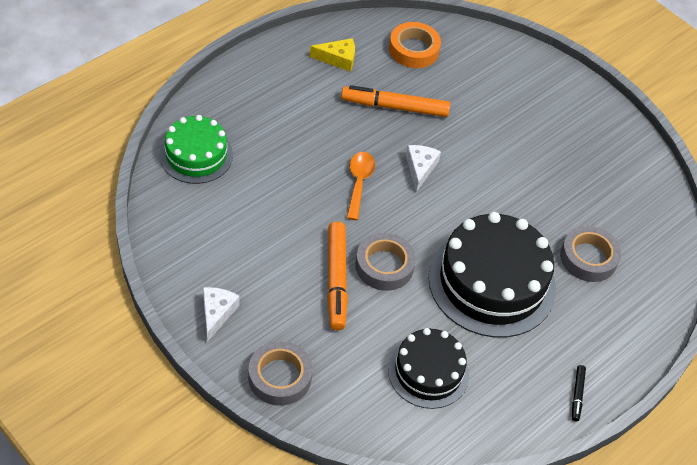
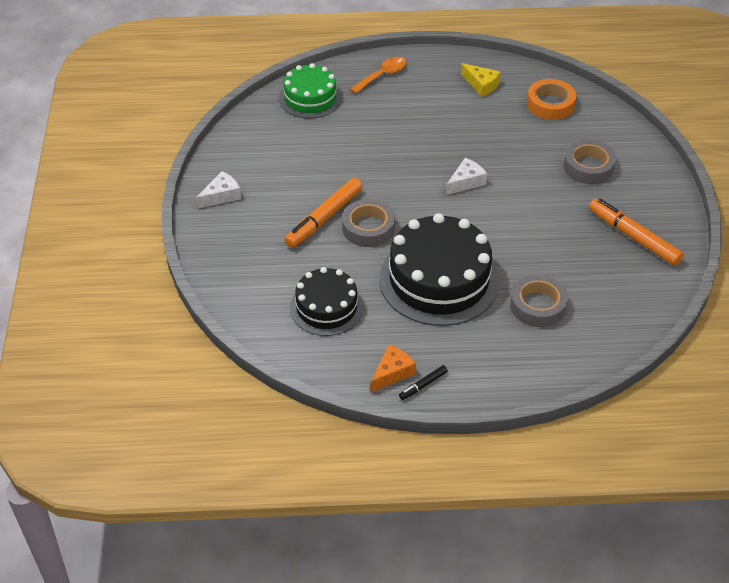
camera: 45 degrees right, 5 degrees down
(279, 377) = (221, 253): grey tape -> grey tape (588, 167)
(359, 182) = (408, 168): orange spoon -> orange spoon (382, 75)
(394, 107) = (491, 134): orange marker -> orange marker (633, 237)
(543, 400) = (392, 373): none -> orange cheese

